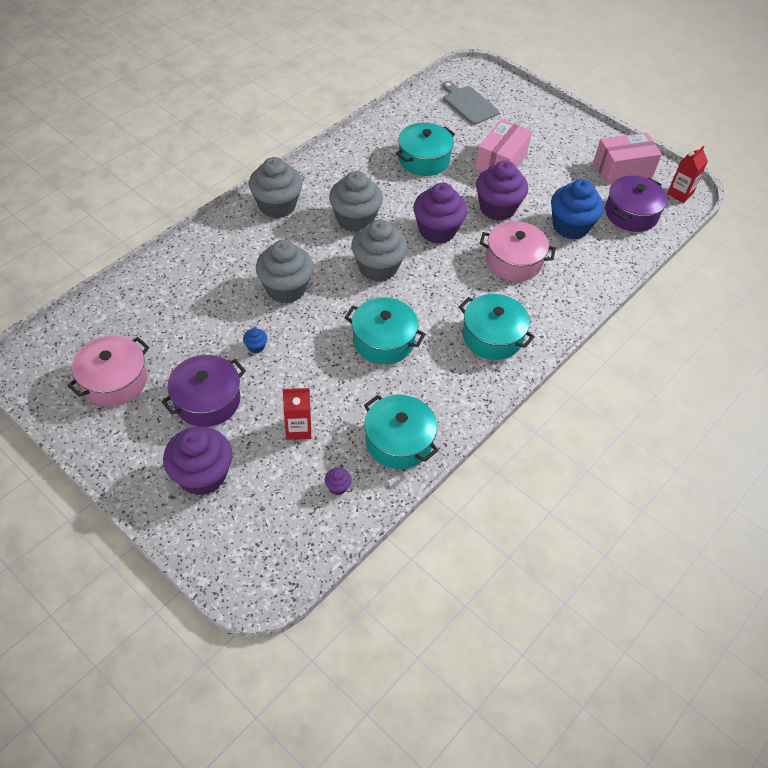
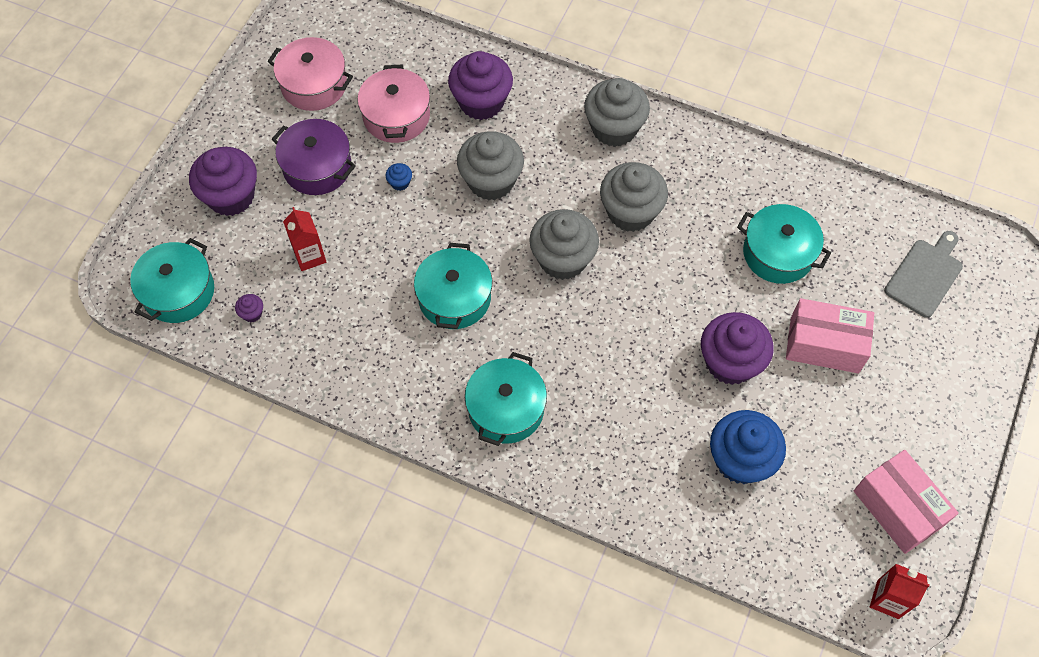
camera: 75 degrees right, 10 degrees up
(399, 441) = (324, 352): turquoise pot -> turquoise pot (178, 292)
(437, 230) = (654, 304): purple cupcake -> purple cupcake (481, 102)
(513, 261) = (642, 404): pink pot -> pink pot (396, 116)
(631, 214) = (807, 535): purple pot -> none

